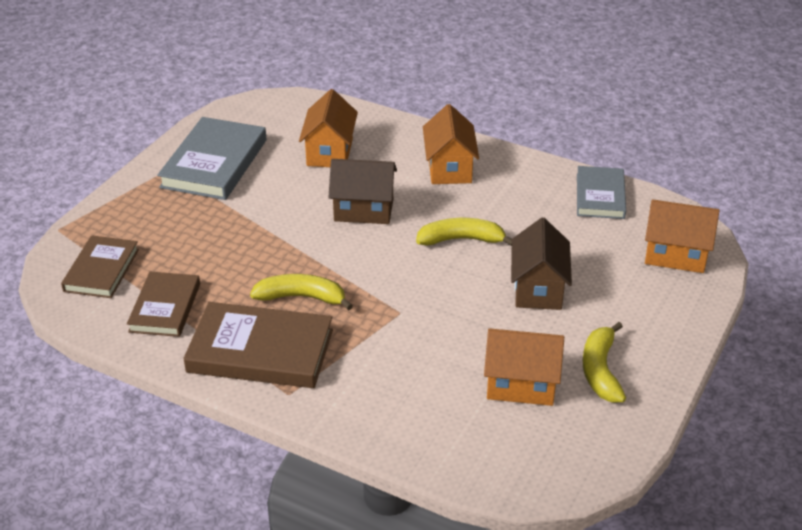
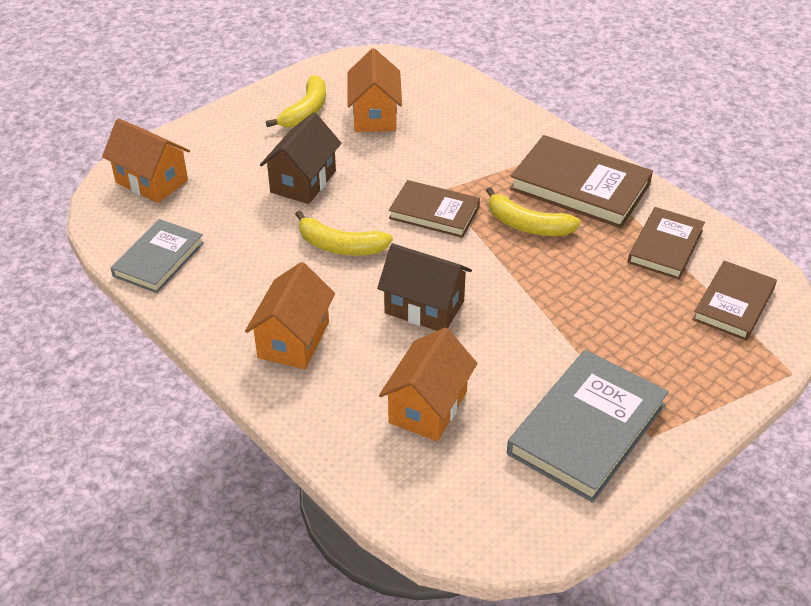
camera: 160 degrees left, 5 degrees up
(395, 289) = (434, 212): none -> brown book
(521, 385) = (375, 115): orange house -> orange house turned 60 degrees clockwise

